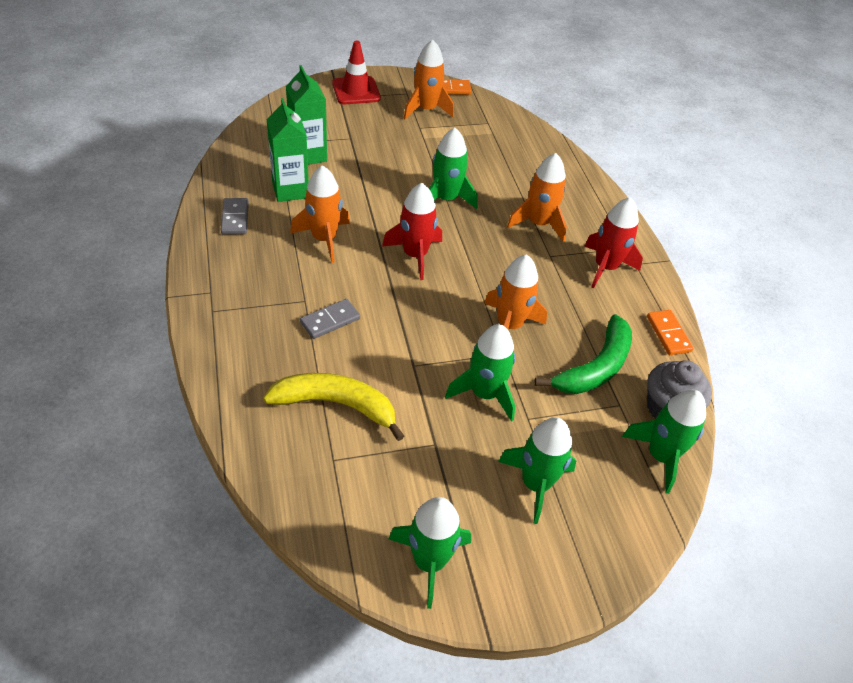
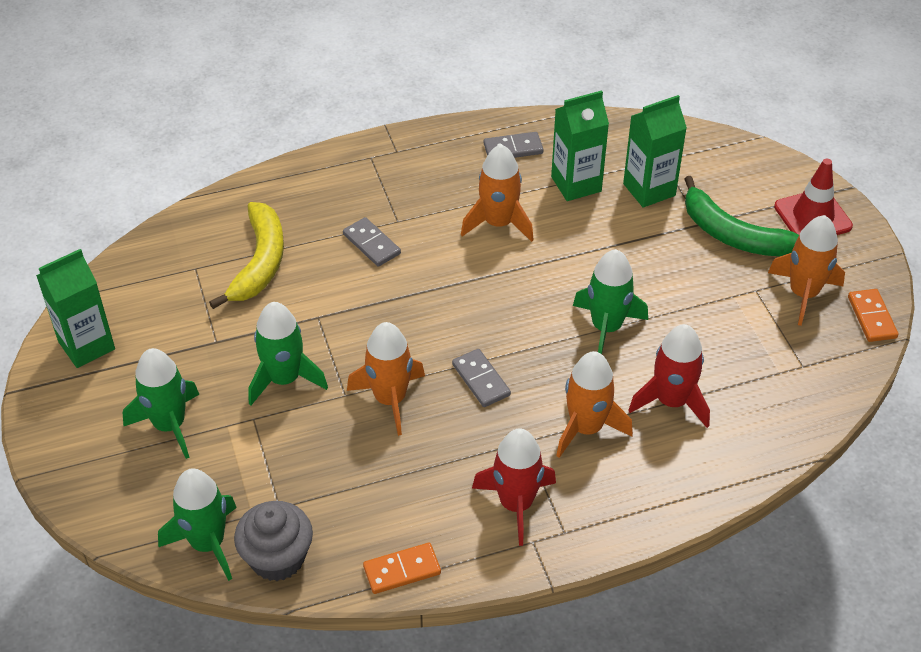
camera: 90 degrees right, 0 degrees up
(415, 255) = (491, 304): red rocket -> red rocket (671, 401)
(429, 562) = (86, 345): green rocket -> green carton
(492, 270) = (481, 380): none -> grey domino
(595, 367) = (334, 484): green banana -> green banana (733, 234)

